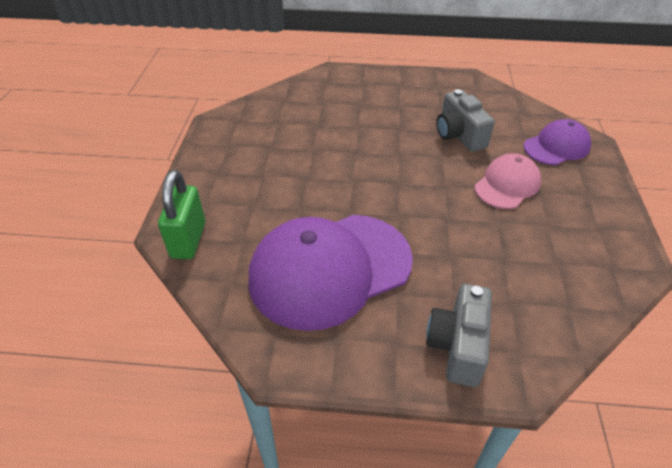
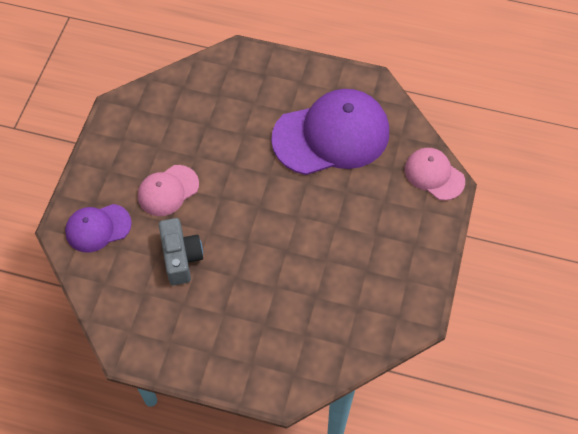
camera: 170 degrees left, 15 degrees up
(188, 240) = (434, 175): green padlock -> pink cap
(457, 345) = (263, 75): grey camera -> none

